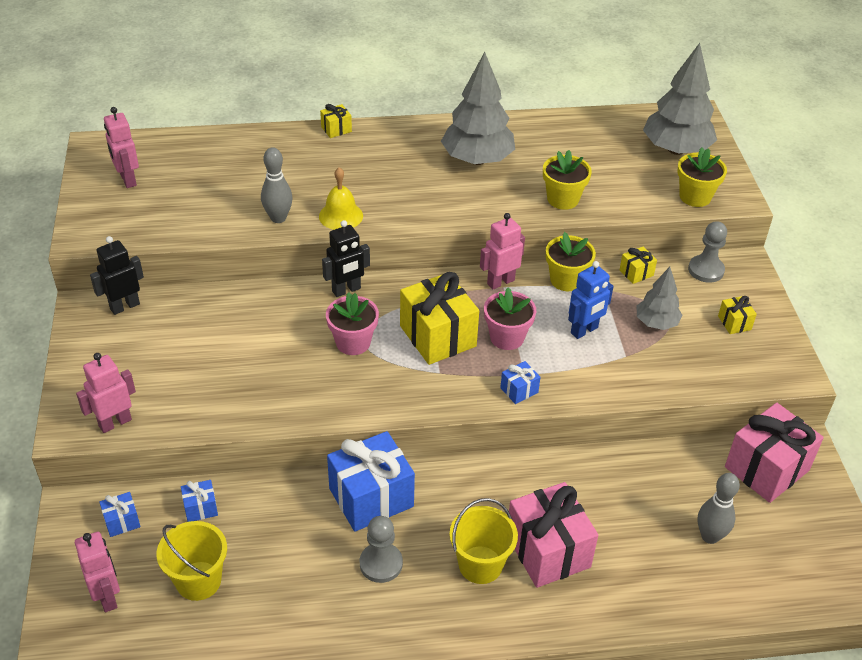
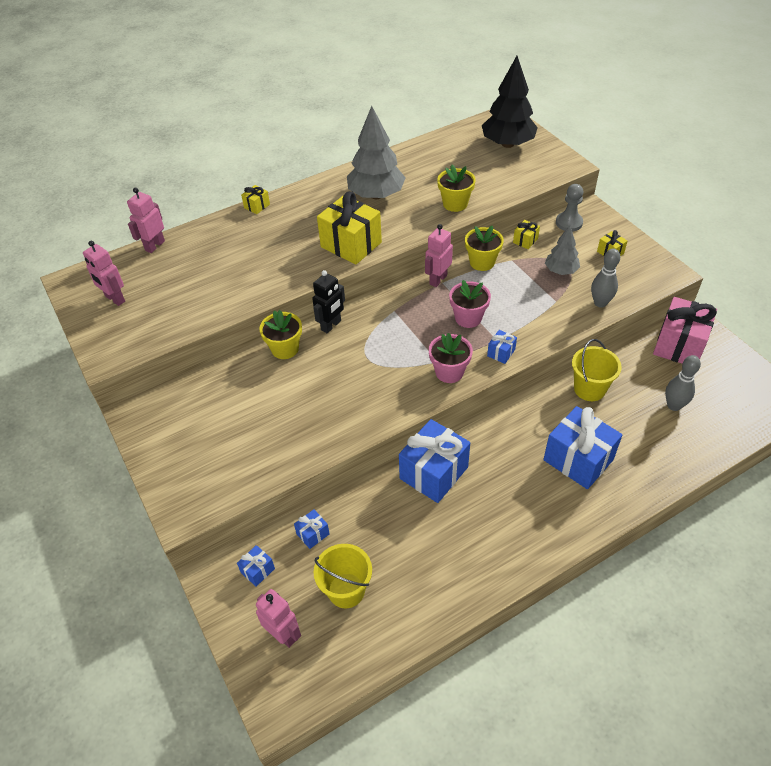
camera: 20 degrees left, 5 degrees up
(115, 422) = (216, 495): pink robot -> pink robot (155, 246)
(124, 306) = (165, 401): black robot -> none
(278, 218) = (256, 288): grey bowling pin -> grey bowling pin (600, 303)
(341, 216) = (303, 270): yellow bell -> none
(353, 342) = (361, 362): pink flower pot -> pink flower pot (449, 372)
(381, 564) = (471, 518): grey pawn -> none
(437, 336) = (419, 335): yellow gift -> yellow gift (351, 245)
(480, 564) = (540, 489): yellow bucket -> yellow bucket (589, 389)
(547, 550) = (578, 460): pink gift -> blue gift
(584, 330) = (517, 293): blue robot -> none
(676, 149) = (508, 144): grey tree -> black tree
(695, 197) = (542, 172): yellow flower pot -> yellow flower pot (285, 349)

